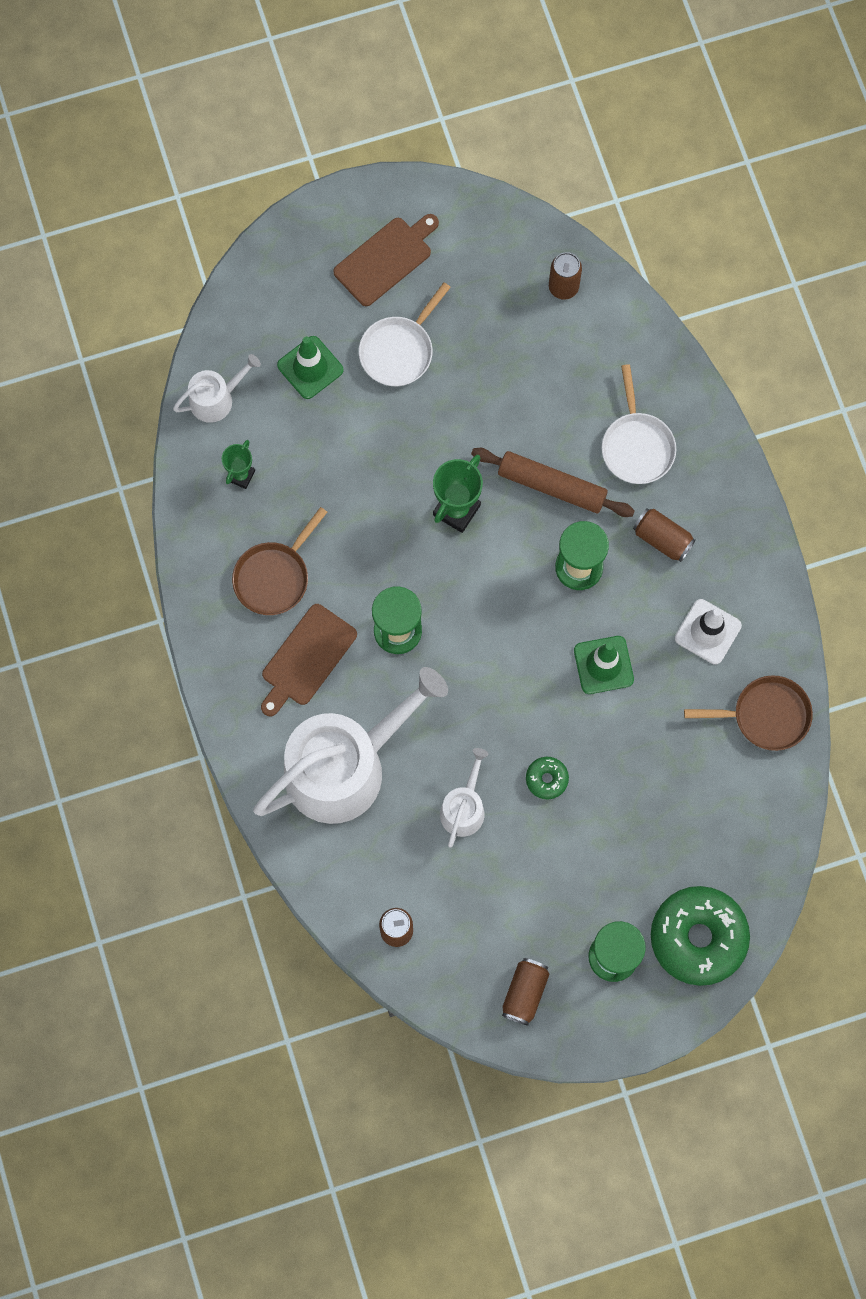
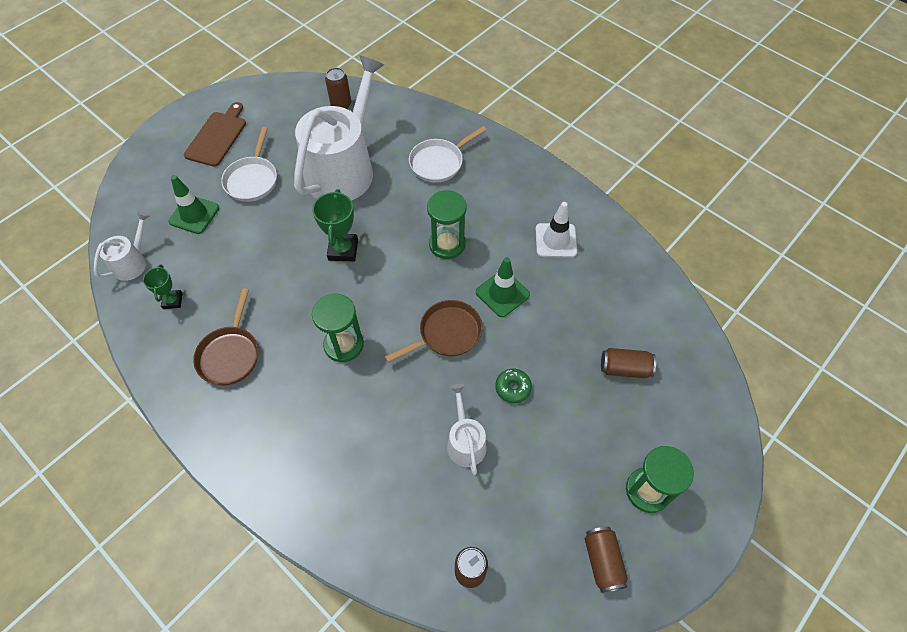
camera: 30 degrees left, 15 degrees down
(306, 658) = (283, 398): brown cutting board -> none
(345, 766) = (356, 461): white watering can -> white watering can (344, 168)
(551, 486) = (399, 207): brown rolling pin -> none
(637, 446) = (439, 162): white pan -> white pan turned 90 degrees clockwise
(662, 539) = (490, 203): brown can -> brown can (624, 368)
(698, 937) = (695, 439): green donut -> none
(765, 715) = (628, 270): brown pan -> brown pan (446, 334)

